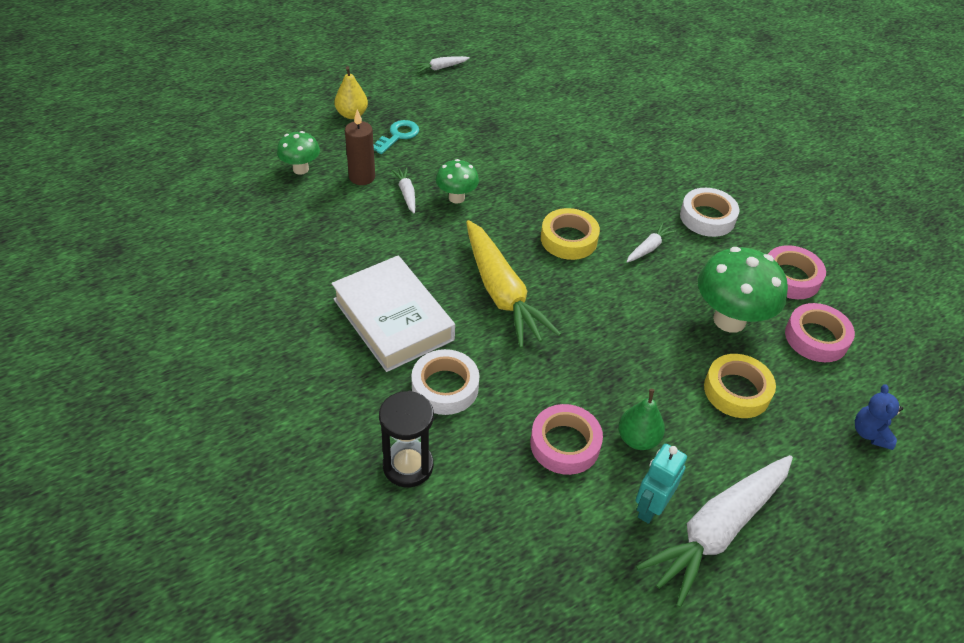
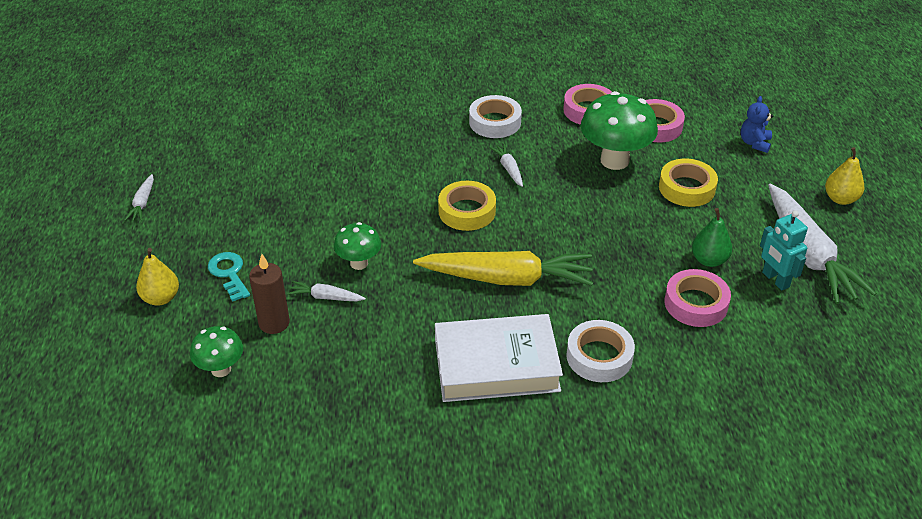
camera: 60 degrees left, 5 degrees down
(408, 466) = (676, 412): black hourglass -> none
(844, 545) = (840, 199): none -> yellow pear
(870, 433) = (754, 143): blue teddy bear -> blue teddy bear turned 75 degrees clockwise

